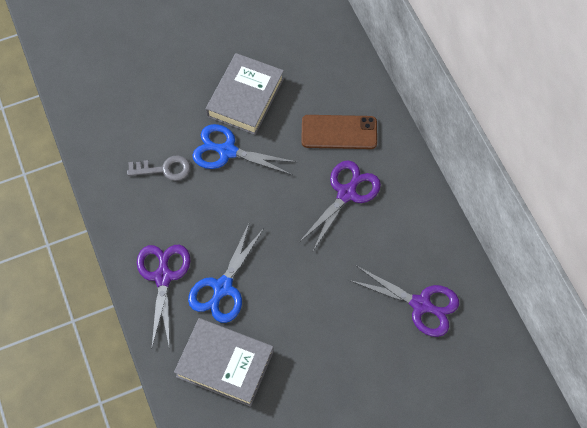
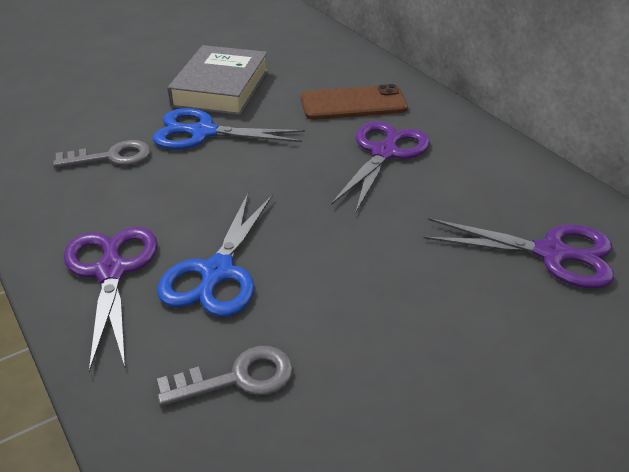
camera: 10 degrees left, 25 degrees down
(225, 364) = (237, 378): grey book -> grey key

